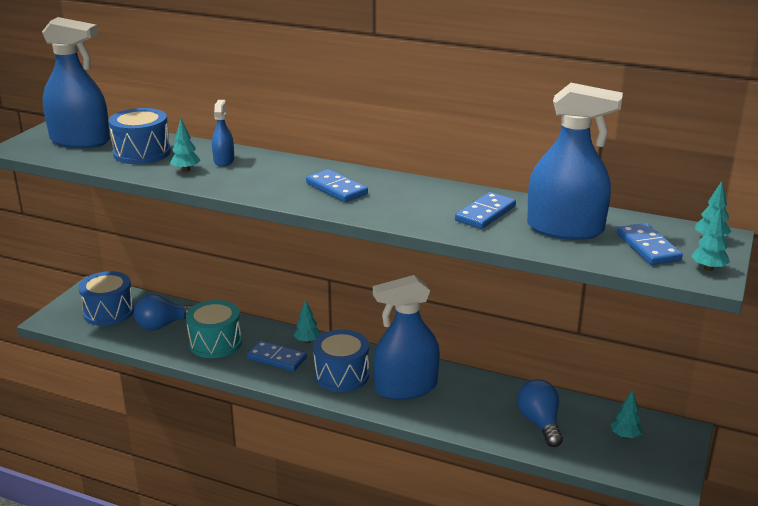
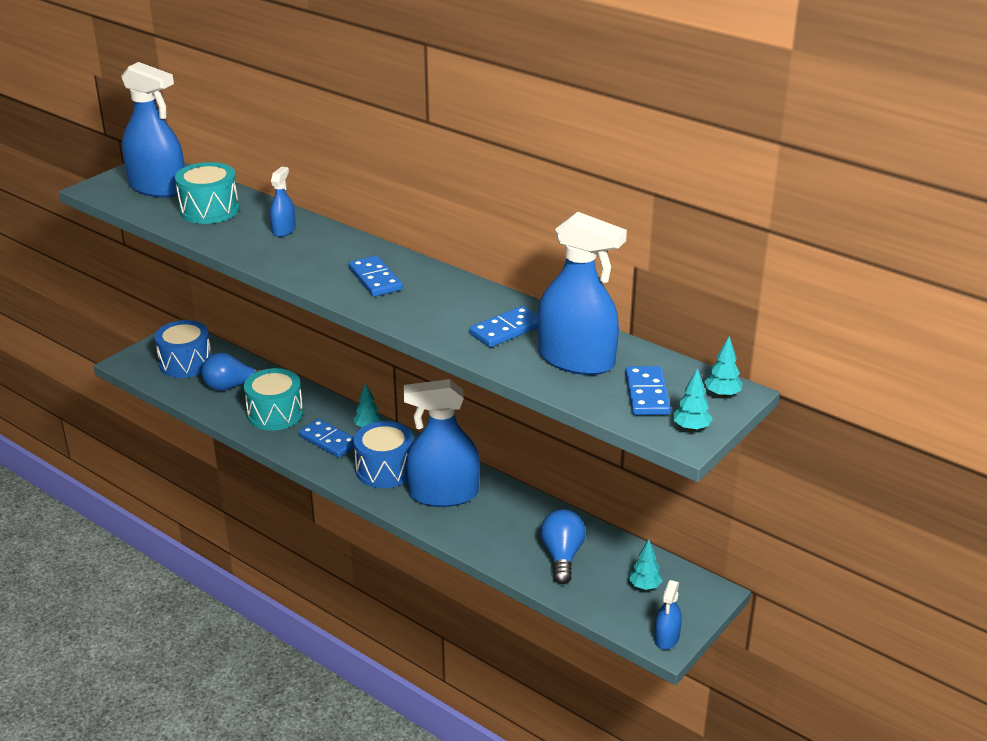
camera: 15 degrees right, 5 degrees up
(142, 153) = (209, 210): blue drum -> turquoise drum
(186, 170) = (241, 236): turquoise tree -> none
(670, 477) = (666, 638): none -> blue spray bottle

